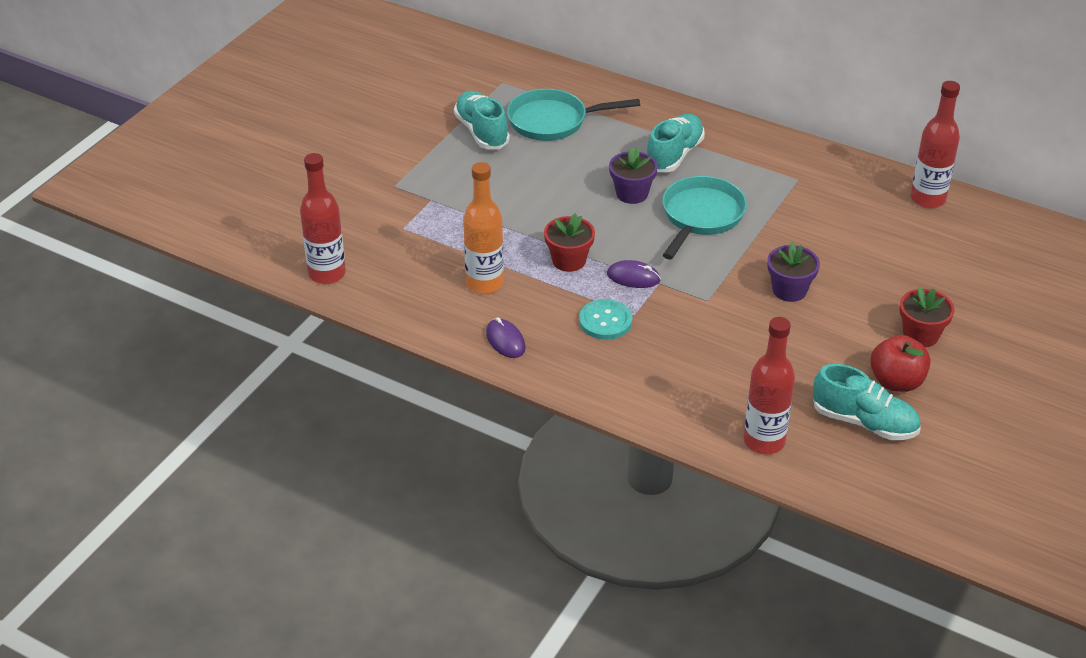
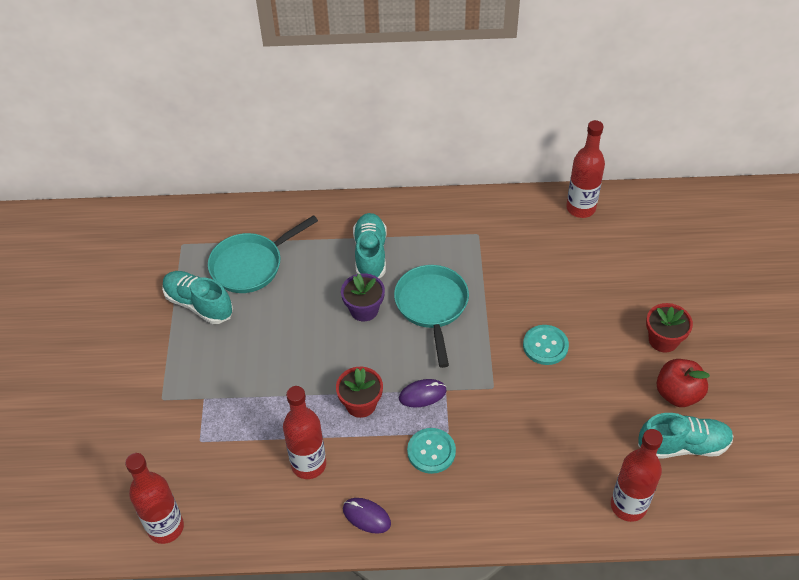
camera: 30 degrees left, 10 degrees up
(484, 283) = (308, 464): orange bottle -> red bottle
(789, 290) = (545, 346): purple flower pot -> turquoise button

